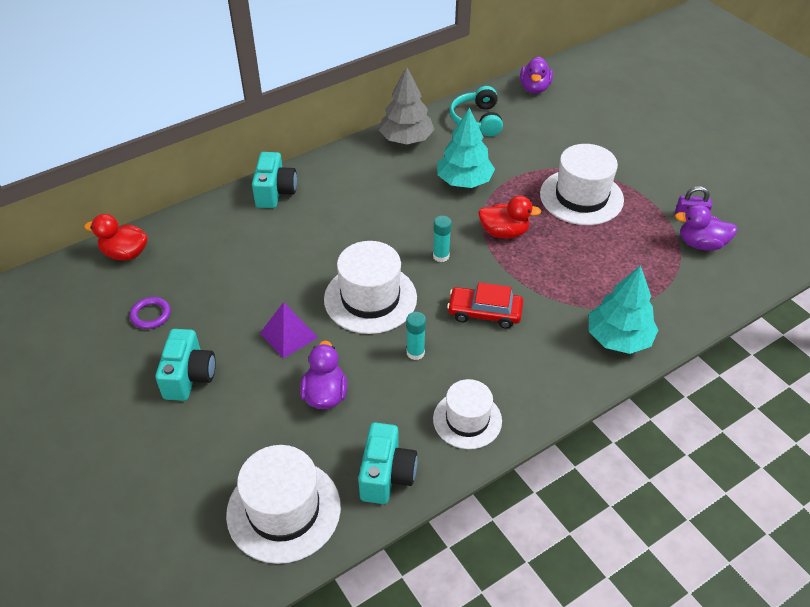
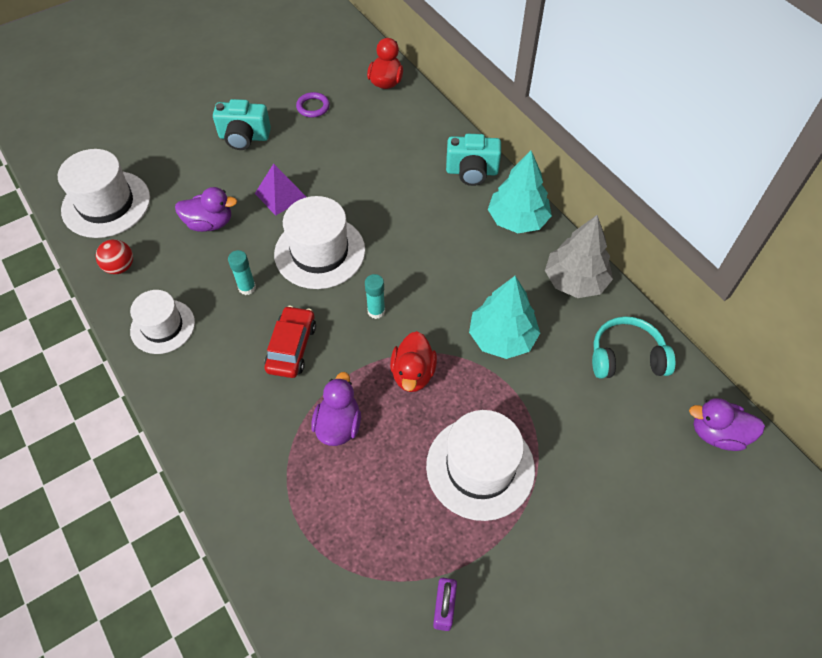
camera: 90 degrees right, 10 degrees up
(386, 475) = (120, 267): turquoise camera -> red ball
(618, 338) = (241, 476): turquoise tree -> turquoise tree (517, 220)
(701, 244) = (390, 611): purple duck -> purple duck (338, 425)

